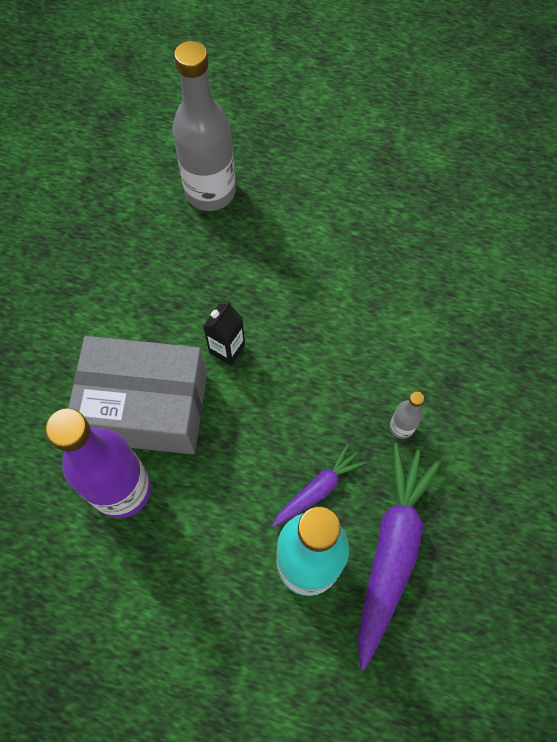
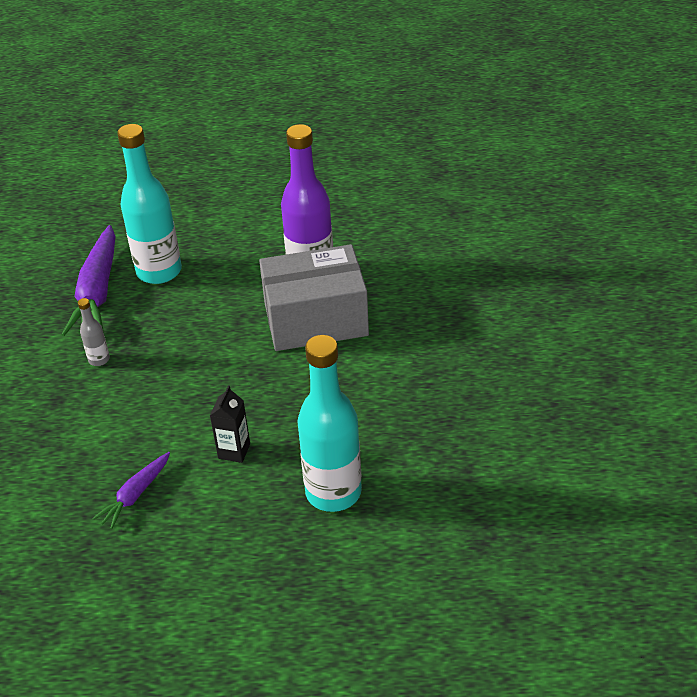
camera: 165 degrees right, 25 degrees down
(210, 192) = (333, 492): grey bottle -> turquoise bottle
(227, 349) = (264, 372): black carton -> black carton (234, 451)
(317, 489) = (161, 309): purple carrot -> purple carrot (135, 495)

